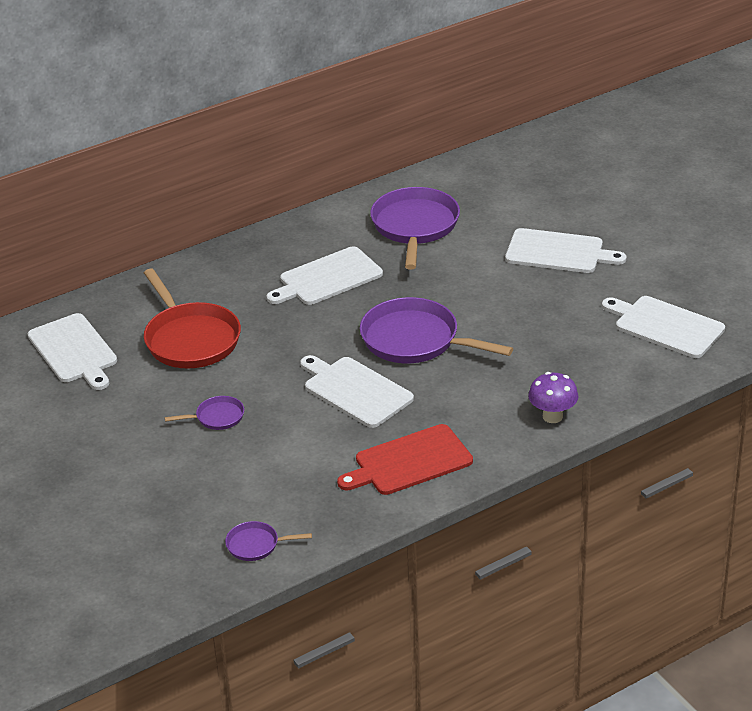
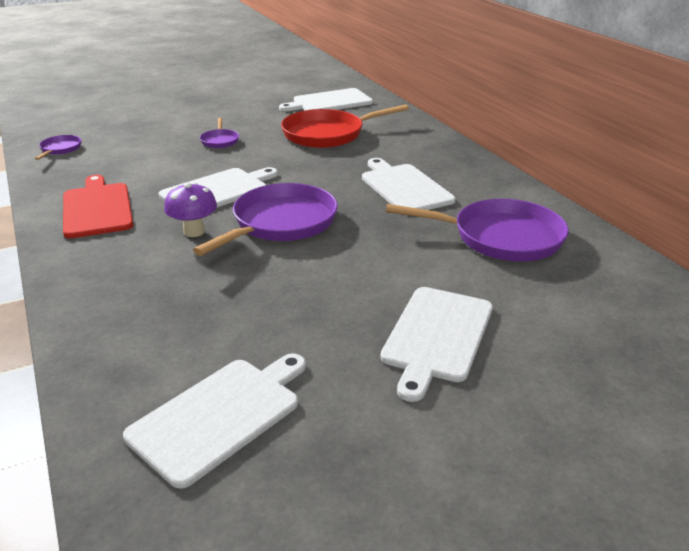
camera: 95 degrees right, 5 degrees down
(552, 416) = (96, 291): purple mushroom -> purple mushroom (194, 232)

